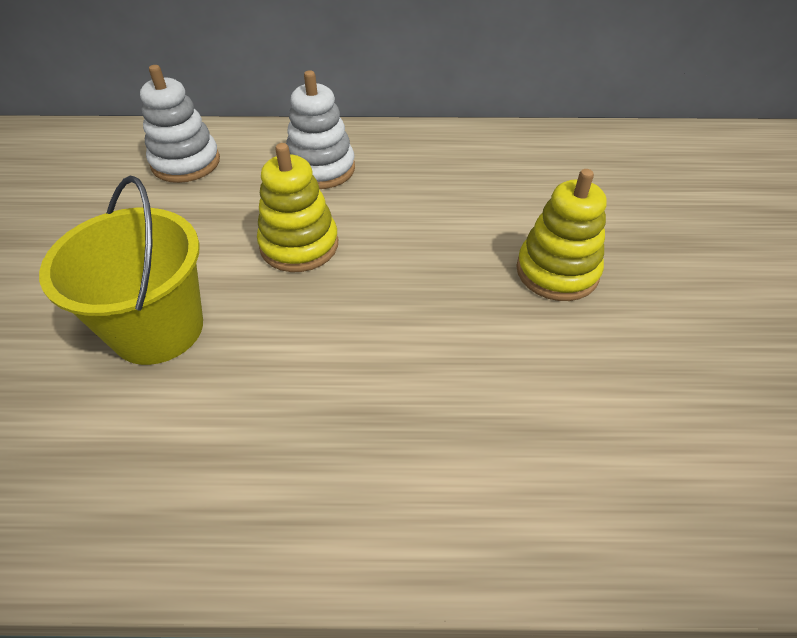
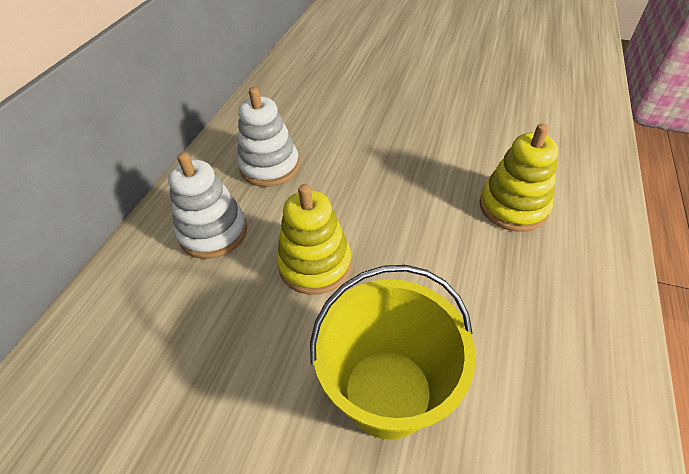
camera: 70 degrees left, 0 degrees up
(186, 163) = (120, 352): white stacking toy -> white stacking toy (269, 166)
(557, 271) = (401, 132): yellow stacking toy -> yellow stacking toy (513, 207)

